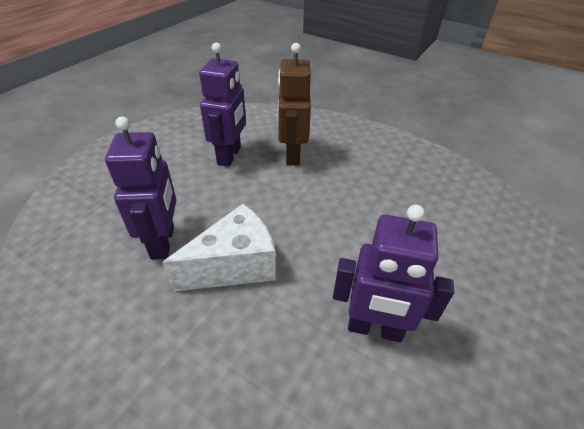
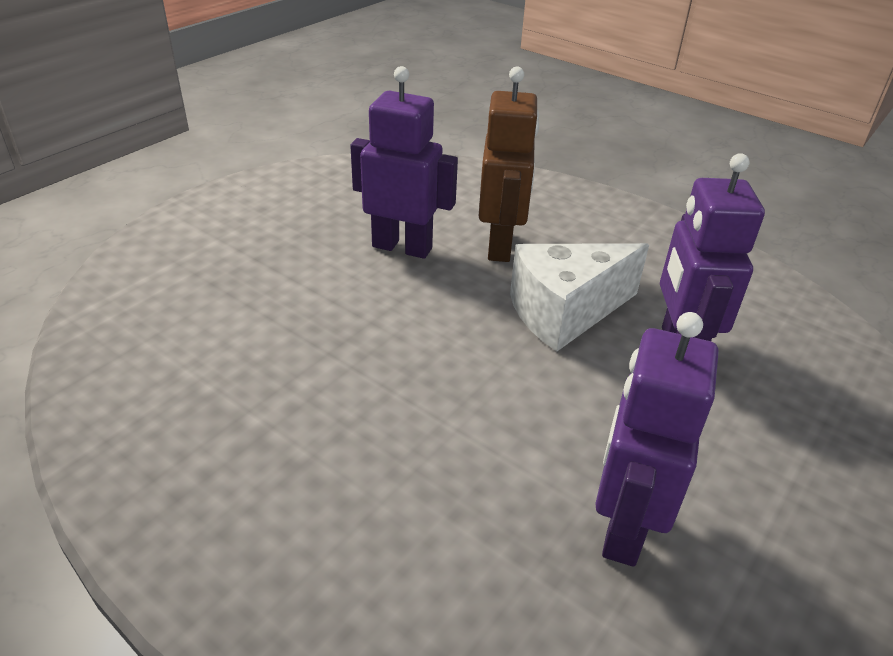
camera: 175 degrees left, 5 degrees down
(292, 155) = (468, 517): brown robot -> brown robot (500, 246)

